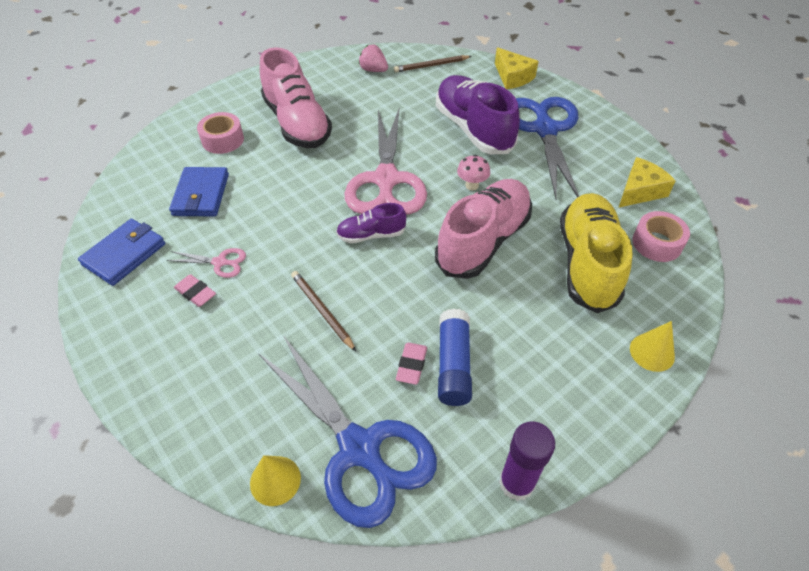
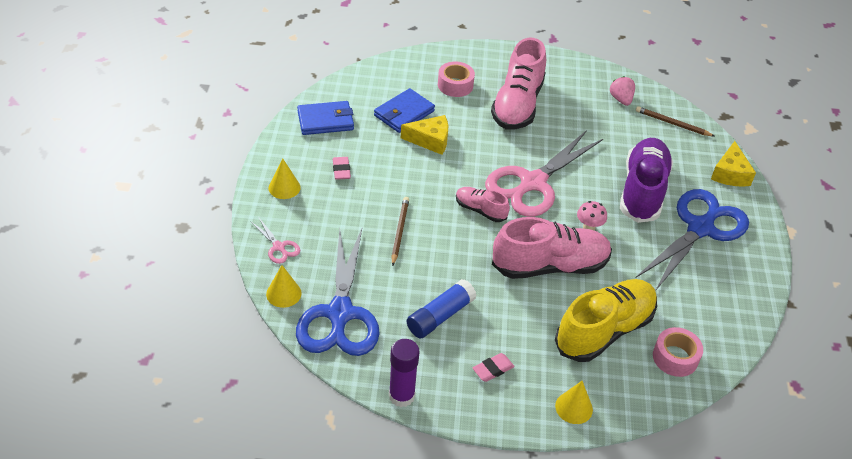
camera: 40 degrees right, 5 degrees down
(150, 357) = (284, 187): none -> yellow cone
(220, 262) = (372, 162): pink scissors -> pink scissors (279, 247)
(371, 235) = (480, 210): purple shoe -> pink shoe
(411, 365) = (416, 298): pink eraser -> pink eraser (493, 369)
(640, 191) = (714, 319): yellow cheese -> yellow cheese (430, 140)

